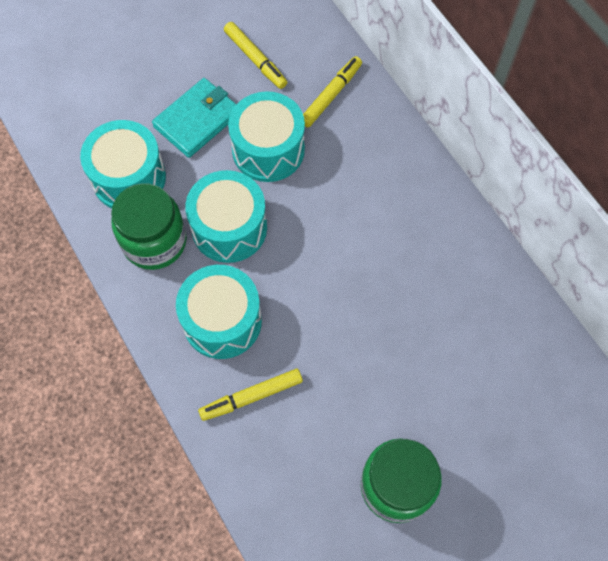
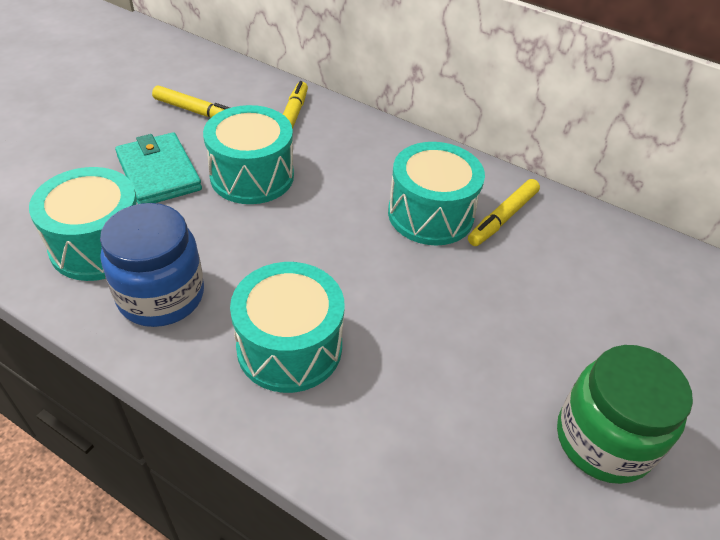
camera: 30 degrees left, 20 degrees down
(154, 241) = (161, 296): green jar -> blue jar
(197, 120) = (159, 173): turquoise wallet -> turquoise wallet turned 45 degrees counterclockwise
(229, 228) = (247, 254): turquoise drum -> turquoise drum (430, 214)
(251, 397) = (373, 415): yellow marker -> yellow marker (503, 218)

